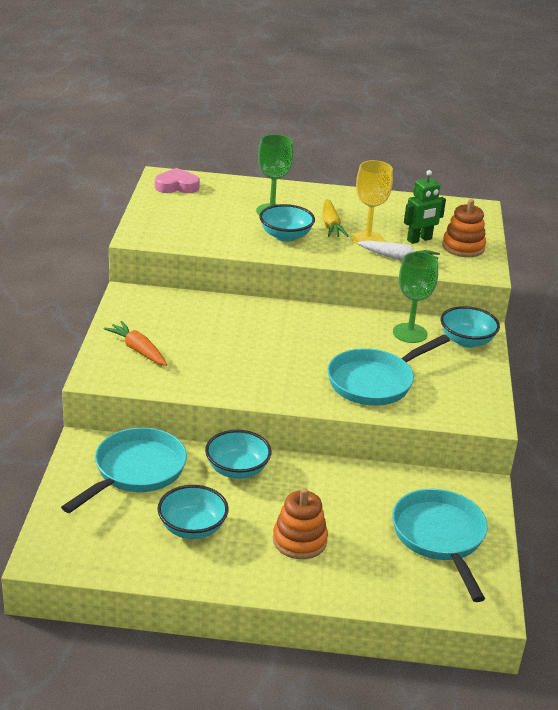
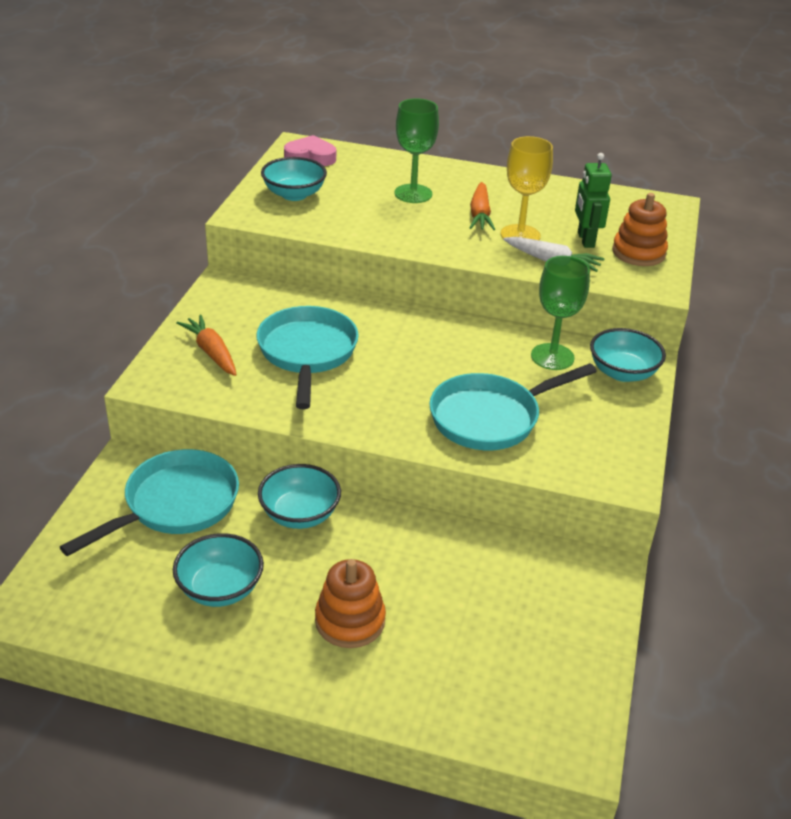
camera: 10 degrees right, 5 degrees up
(285, 236) = (420, 224): turquoise bowl -> turquoise bowl (294, 194)
(331, 225) = (480, 214): yellow carrot -> orange carrot
(419, 240) = (585, 240): green robot -> green robot turned 105 degrees clockwise
(440, 537) = (534, 636): turquoise pan -> turquoise pan (307, 353)

